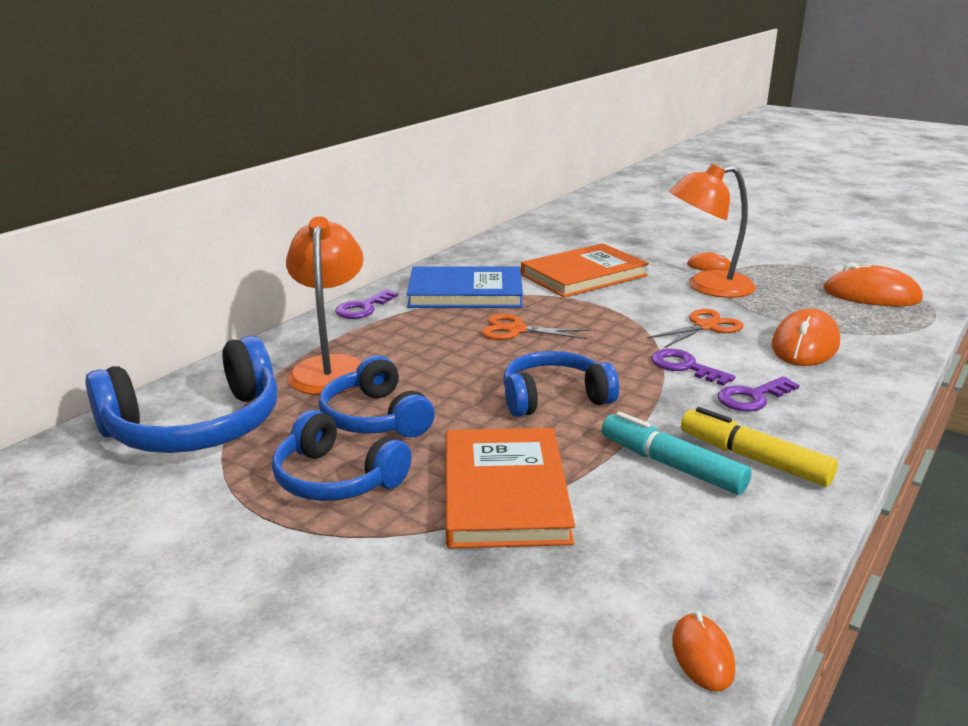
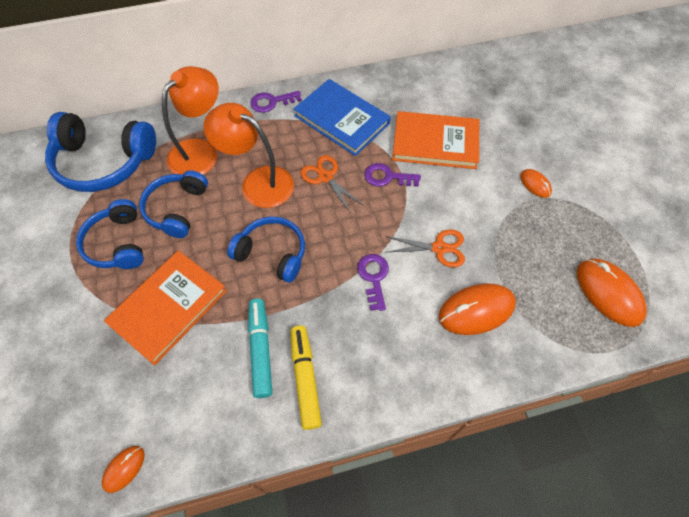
camera: 40 degrees right, 35 degrees up
(707, 287) = (500, 207): orange lamp -> orange lamp (258, 182)
(752, 397) = (374, 332): purple key -> purple key (387, 177)

